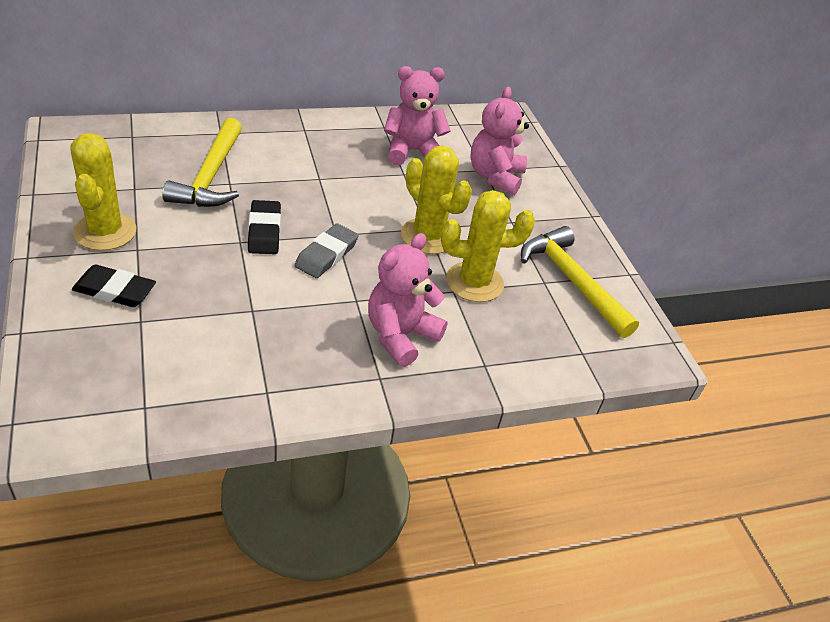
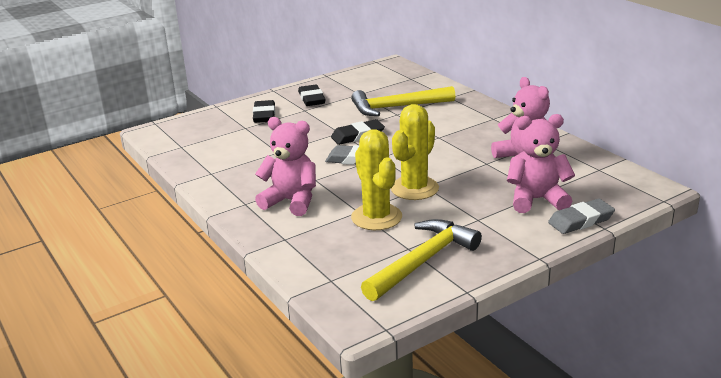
camera: 80 degrees right, 15 degrees down
(105, 231) = (311, 99): yellow cactus -> black eraser
(542, 171) = (581, 220): none -> grey eraser

